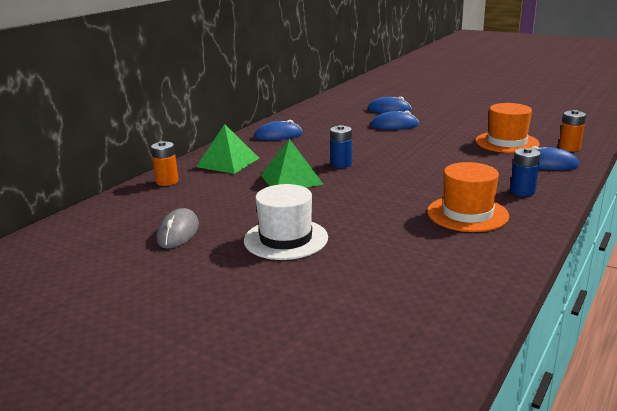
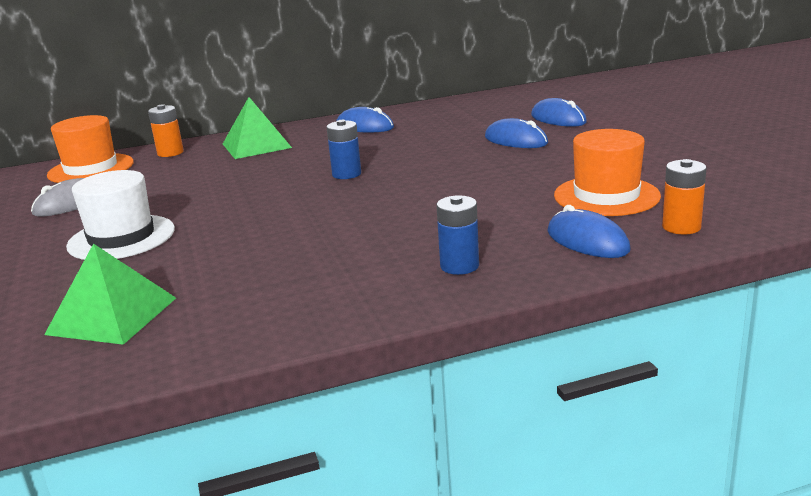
camera: 40 degrees right, 0 degrees up
(291, 179) = (264, 178): green pyramid -> green pyramid (112, 315)
(467, 214) = (330, 271): orange hat -> orange hat (91, 169)

